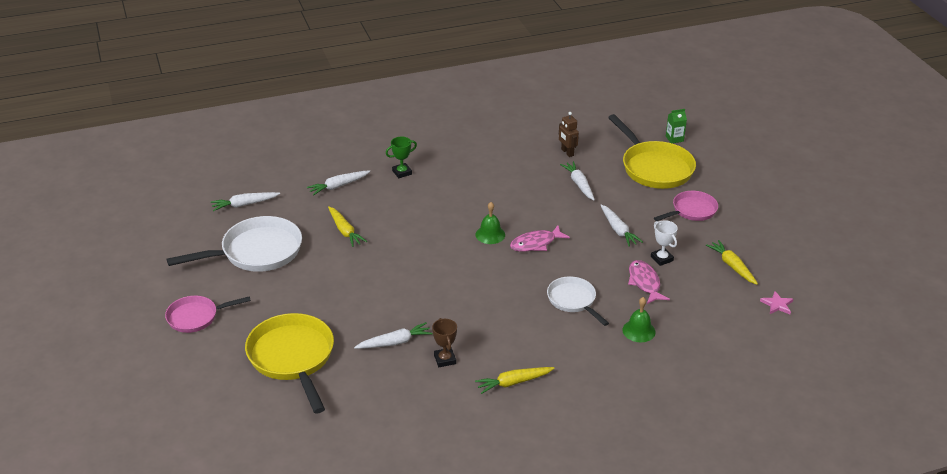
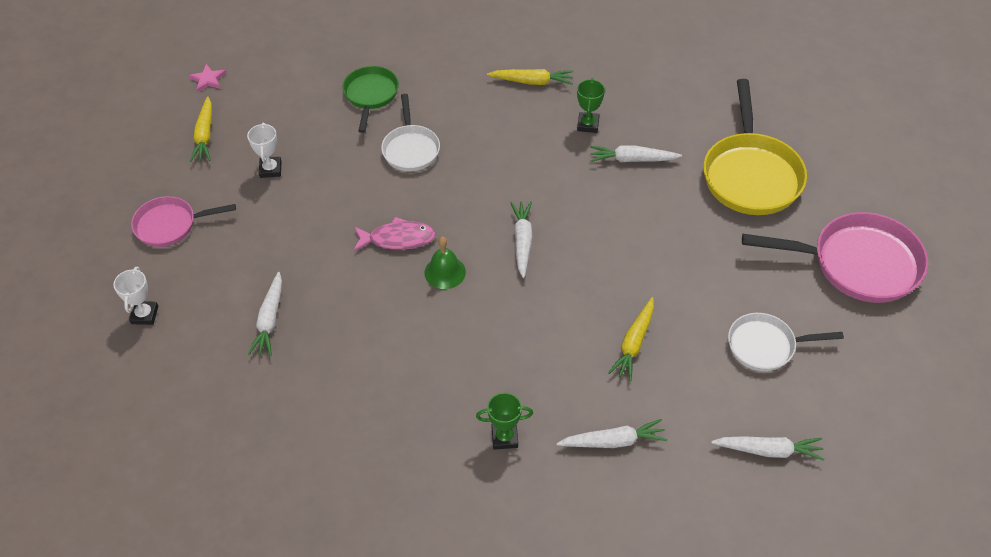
camera: 155 degrees left, 15 degrees up
(196, 317) = (858, 264): pink pan -> pink pan, size x1.69
(256, 252) = (765, 346): white pan -> white pan, size x0.59
(345, 231) = (634, 343): yellow carrot -> yellow carrot turned 150 degrees counterclockwise
(445, 359) = (588, 125): brown trophy -> green trophy
(567, 152) = (236, 391): brown robot -> none
(618, 230) = (284, 226): white carrot -> white carrot (522, 241)
(638, 331) = (371, 95): green bell -> green pan
(644, 282) = (316, 146): pink fish -> none
(654, 168) = (144, 315): yellow pan -> white trophy
(674, 139) = (61, 364): green carton -> none

